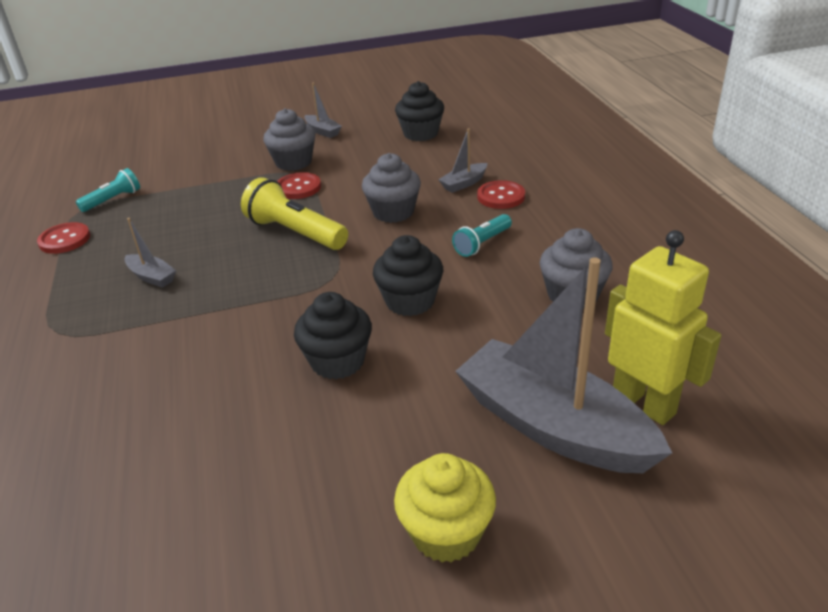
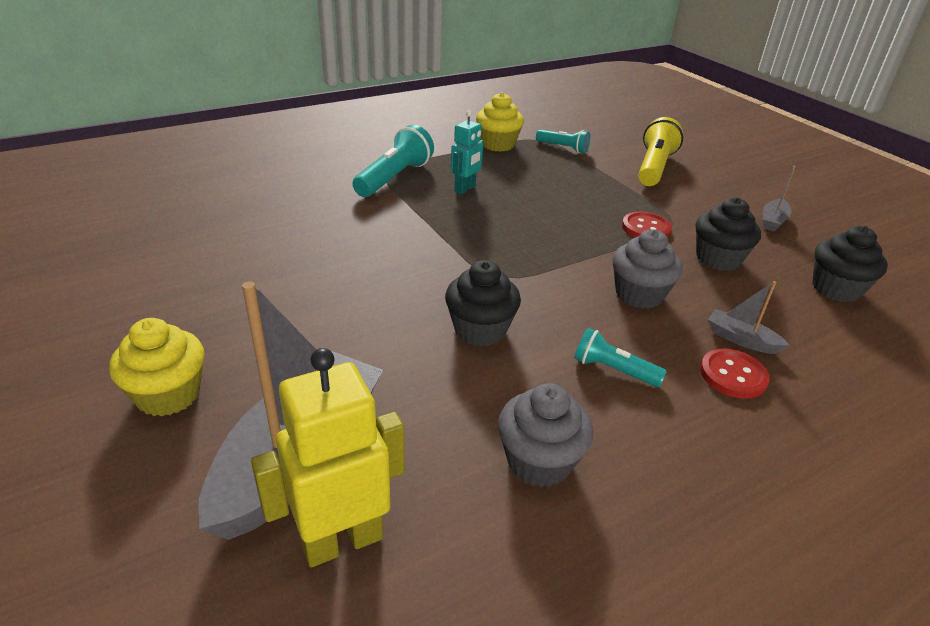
camera: 70 degrees right, 0 degrees up
(65, 240) = (497, 144): red button -> yellow cupcake
(82, 327) = (394, 178): none -> turquoise flashlight
(152, 277) = (465, 189): grey boat -> turquoise robot
(293, 162) = (692, 216): grey cupcake -> none
(295, 232) = (564, 242): yellow flashlight -> yellow flashlight (654, 167)
(337, 361) = (377, 300): black cupcake -> black cupcake (718, 259)
(644, 403) = (342, 541): yellow robot -> yellow robot turned 150 degrees counterclockwise

